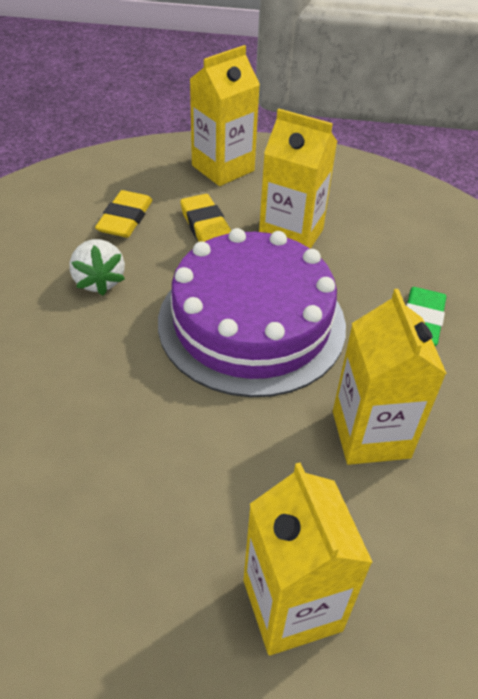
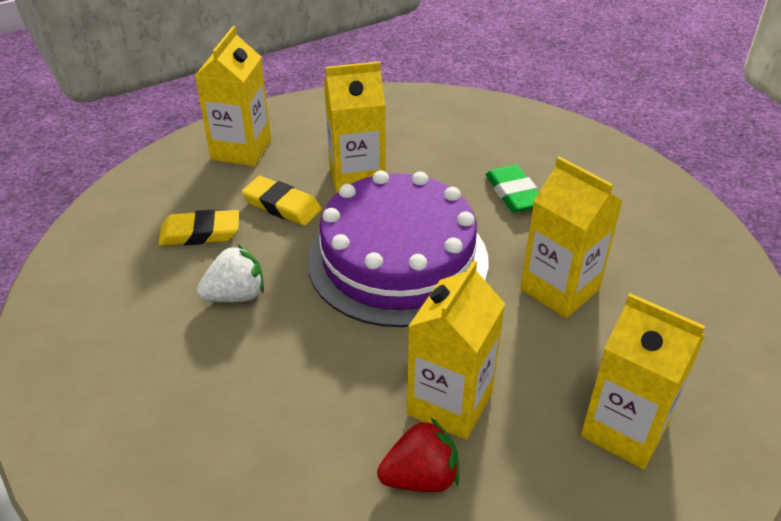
camera: 35 degrees left, 5 degrees down
(75, 515) = (420, 477): none -> red strawberry
(99, 281) = (236, 295): white strawberry -> white strawberry turned 60 degrees counterclockwise
(125, 219) = (200, 233): yellow eraser -> yellow eraser turned 75 degrees counterclockwise
(163, 471) = (450, 403): none -> yellow carton

